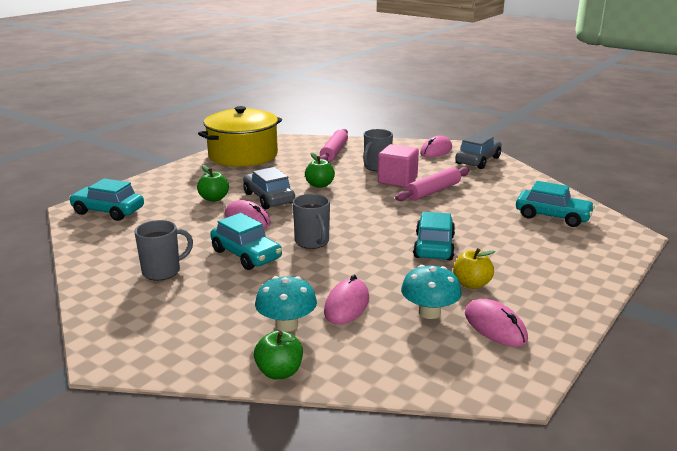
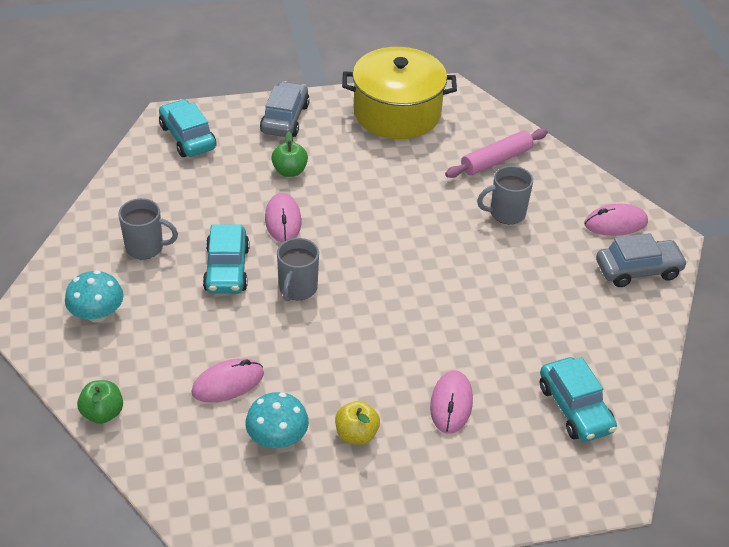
camera: 40 degrees right, 20 degrees up
(268, 198) = (337, 200): grey car -> grey car (285, 118)
(286, 325) = (161, 371): turquoise mushroom -> turquoise mushroom (97, 314)
(319, 185) = (409, 209): green apple -> none
(397, 180) = (496, 249): pink cube -> none
(433, 191) = (509, 290): pink rolling pin -> none
(434, 246) = (392, 367): turquoise car -> none
(495, 327) = (305, 491): pink mouse -> pink mouse (451, 404)

